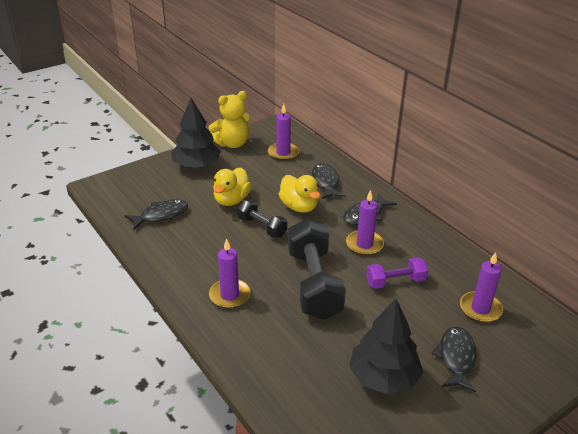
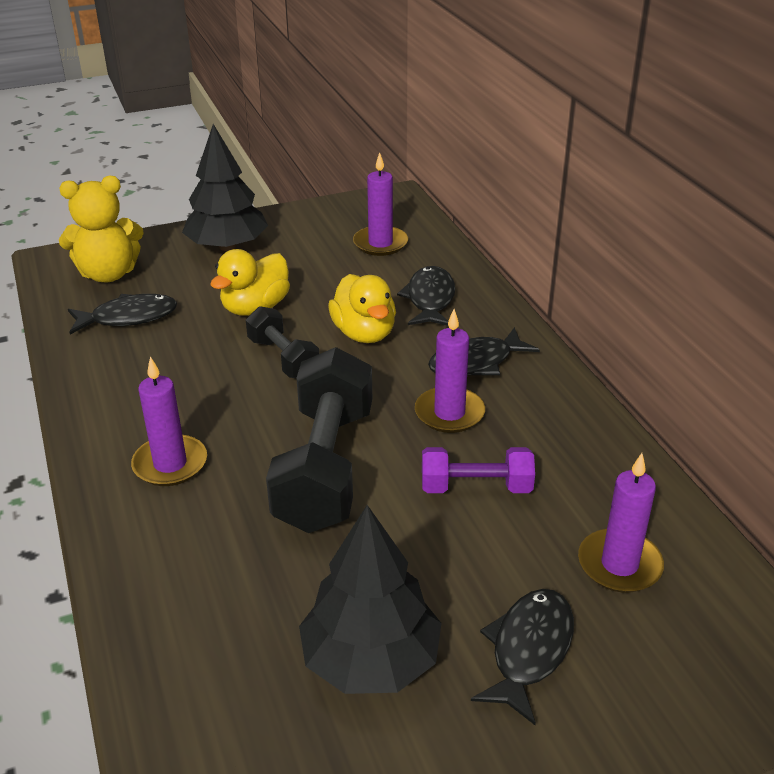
camera: 15 degrees right, 0 degrees up
(232, 144) = (302, 219): yellow teddy bear -> yellow teddy bear (108, 274)

